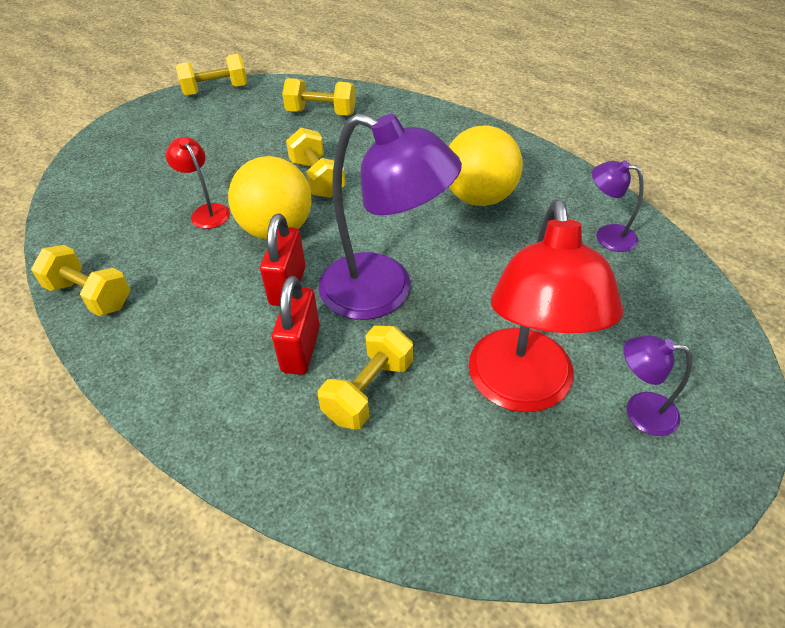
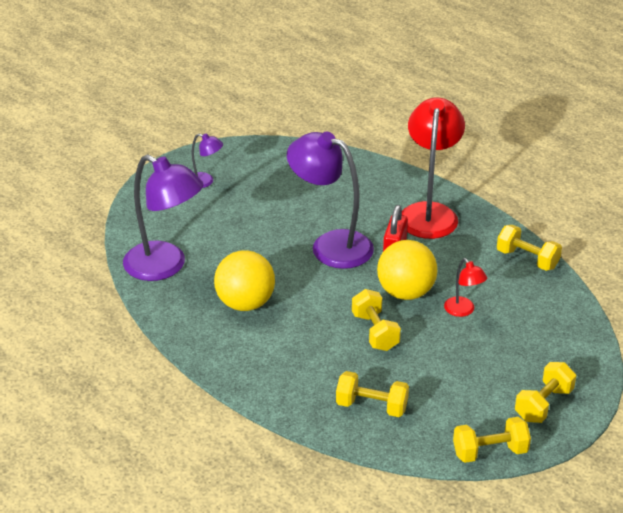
camera: 175 degrees left, 10 degrees down
(301, 349) = (384, 220): red padlock -> none
(368, 390) = (346, 200): yellow dumbbell -> yellow dumbbell (543, 404)
(522, 389) = (262, 194): red lamp -> red lamp (429, 213)
(607, 236) = (165, 266): purple lamp -> purple lamp, size x2.13

